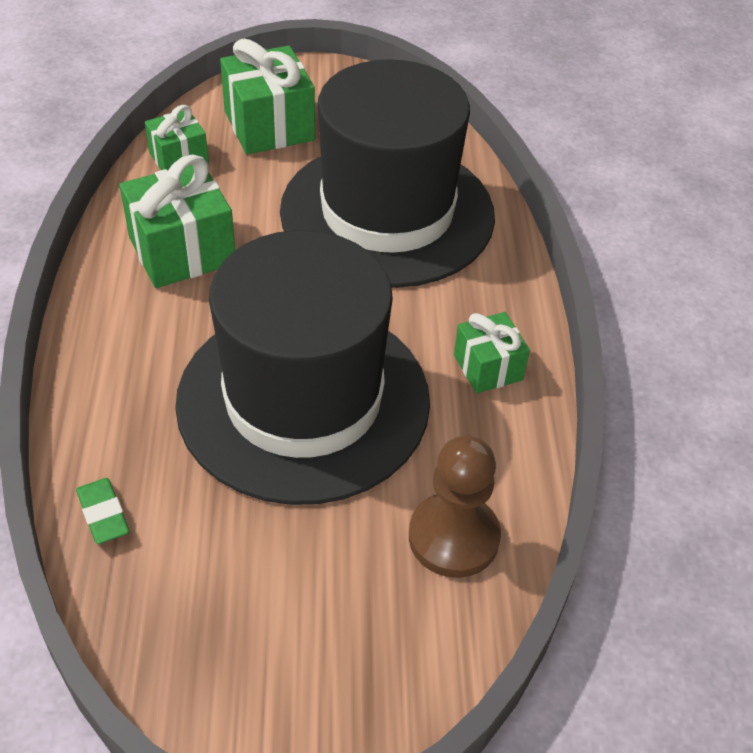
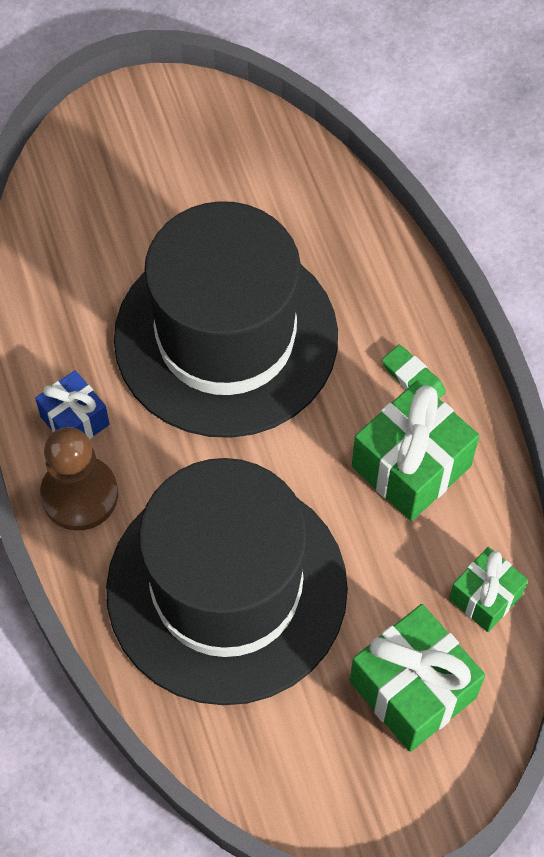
camera: 165 degrees right, 15 degrees up
(103, 514) = (335, 199): green eraser -> green eraser (413, 378)
(453, 537) = (68, 257): brown pawn -> brown pawn (79, 495)
(488, 367) = (75, 420): green gift -> blue gift

